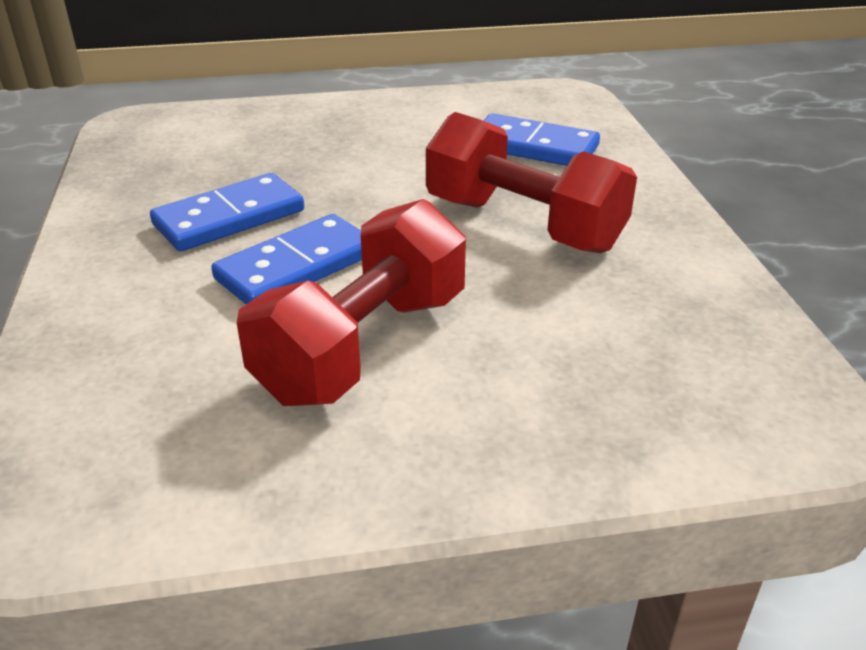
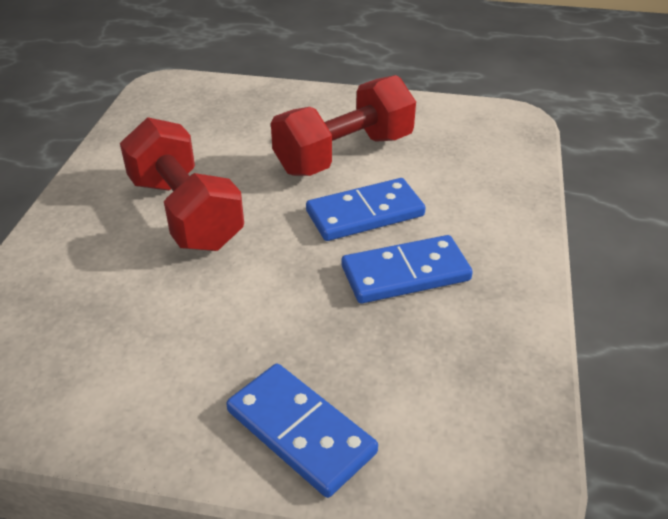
camera: 160 degrees left, 5 degrees up
(533, 147) = (88, 300): blue domino -> blue domino (301, 431)

